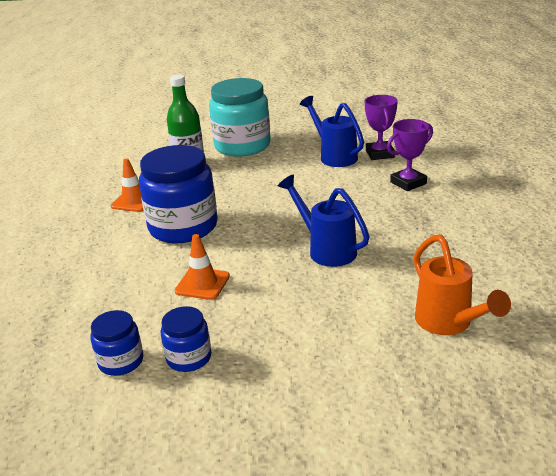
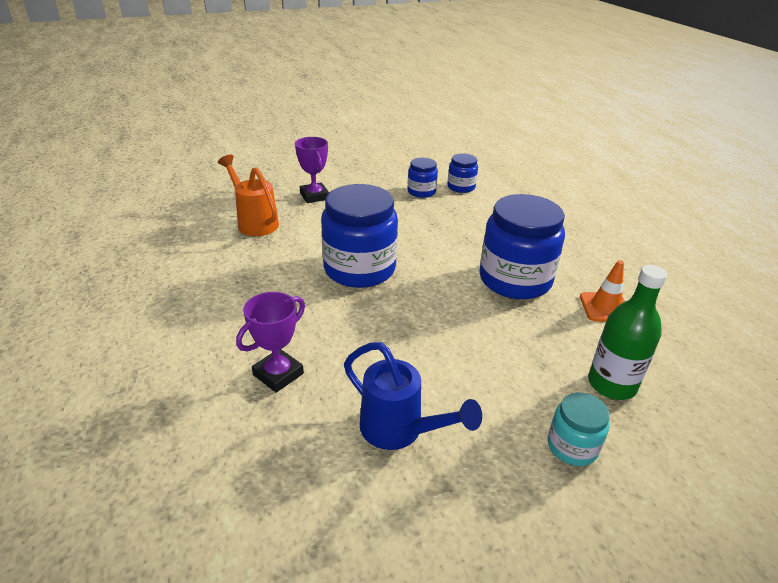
camera: 160 degrees right, 5 degrees up
(202, 284) = (449, 231): orange traffic cone -> none
(242, 146) = (572, 446): turquoise jar -> turquoise jar, size x0.50
(326, 249) = (359, 269): blue watering can -> blue jar
(379, 154) = (324, 446): purple trophy -> purple trophy (314, 196)

